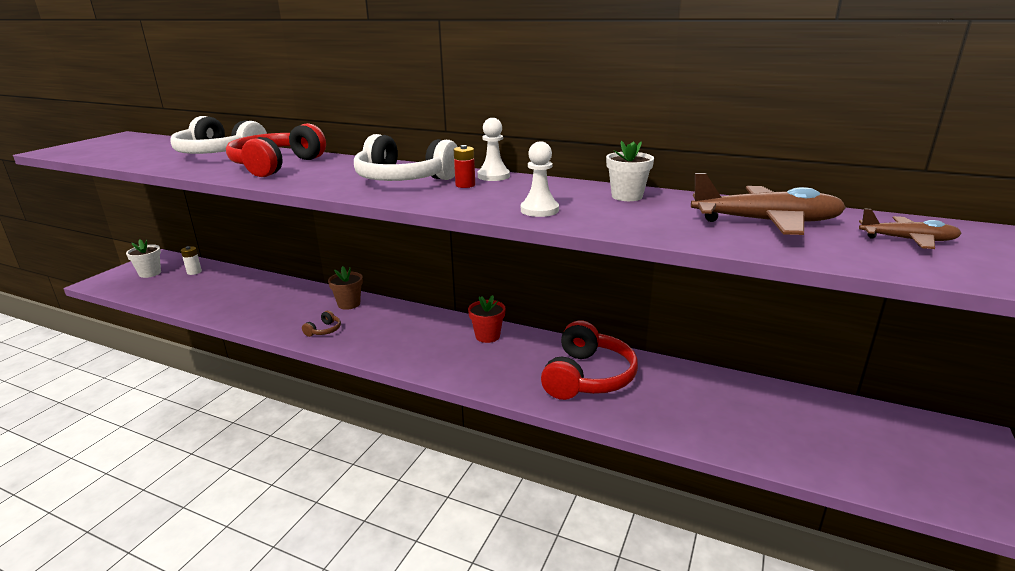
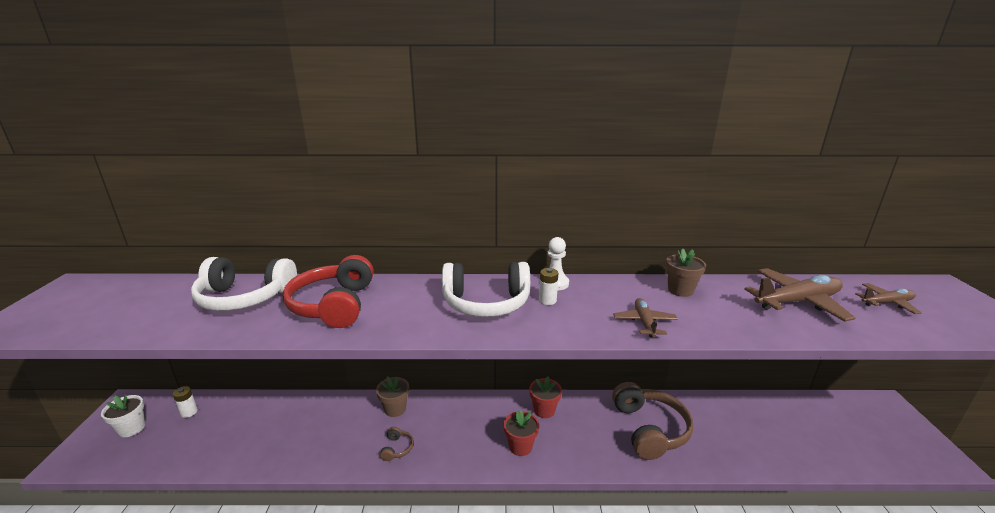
camera: 25 degrees left, 0 degrees up
(435, 356) = (520, 446): none -> red flower pot
(465, 185) = (547, 300): red battery -> white battery
(539, 210) = (644, 322): white pawn -> brown plane
(587, 377) = (649, 429): red headphones -> brown headphones
(627, 196) = (680, 290): white flower pot -> brown flower pot

